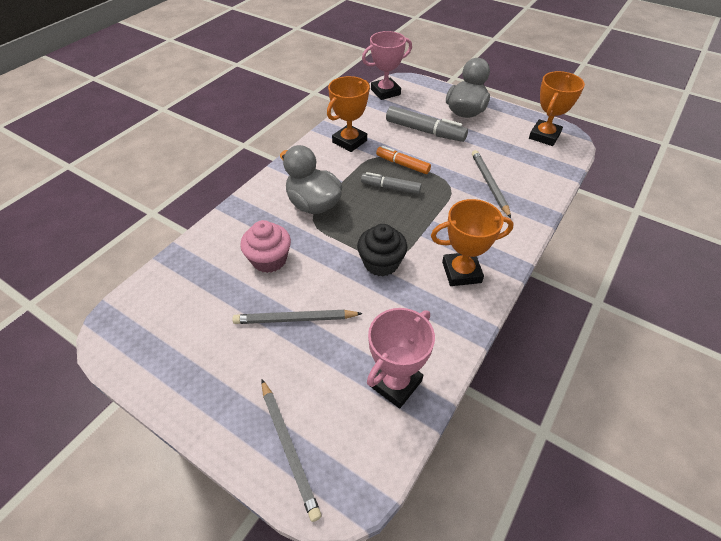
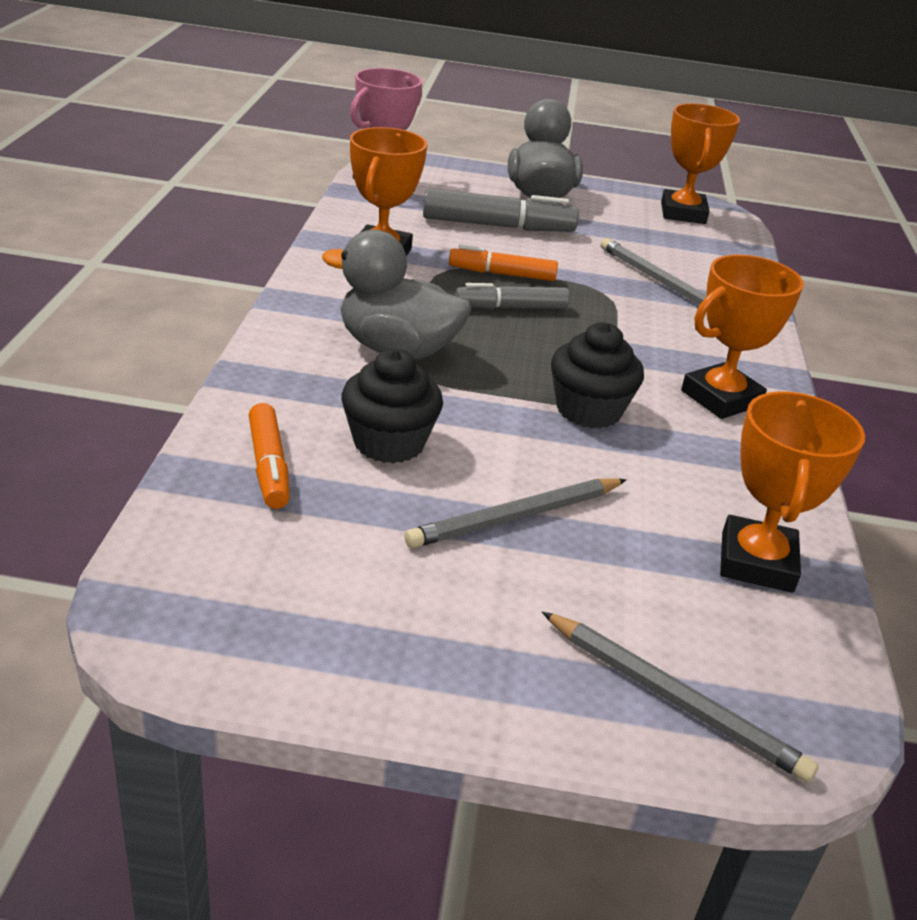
camera: 30 degrees left, 15 degrees down
(209, 260) = (269, 466): none -> orange marker
(269, 260) = (389, 443): pink cupcake -> black cupcake
(395, 383) = (757, 562): pink trophy -> orange trophy

